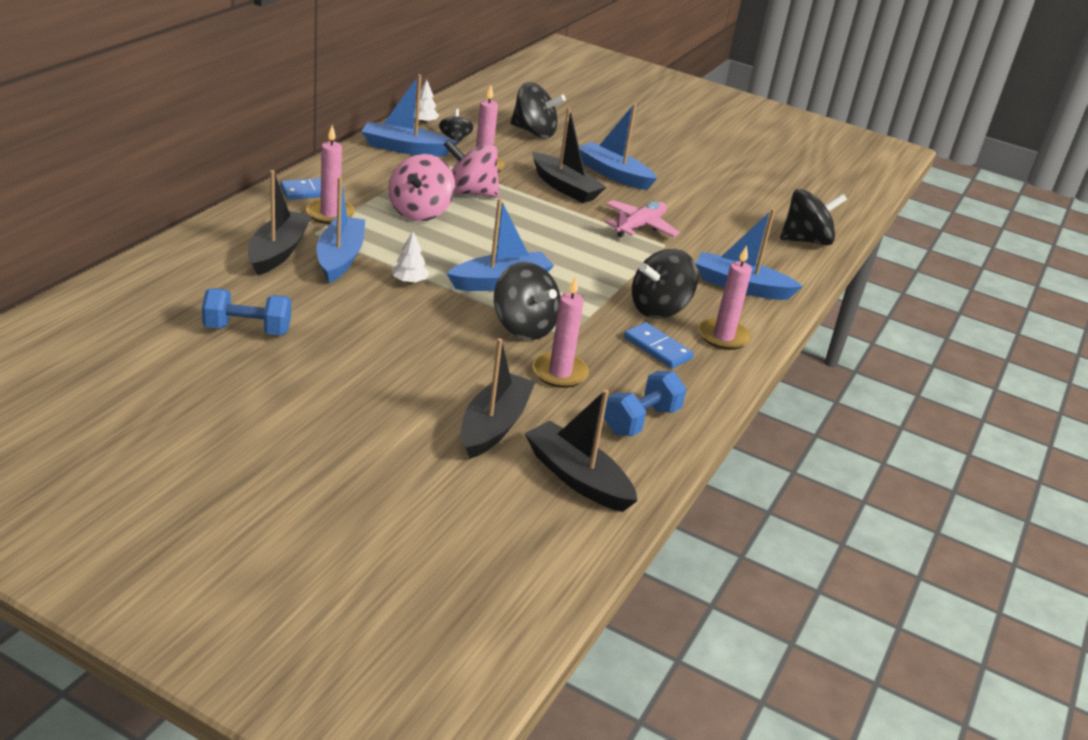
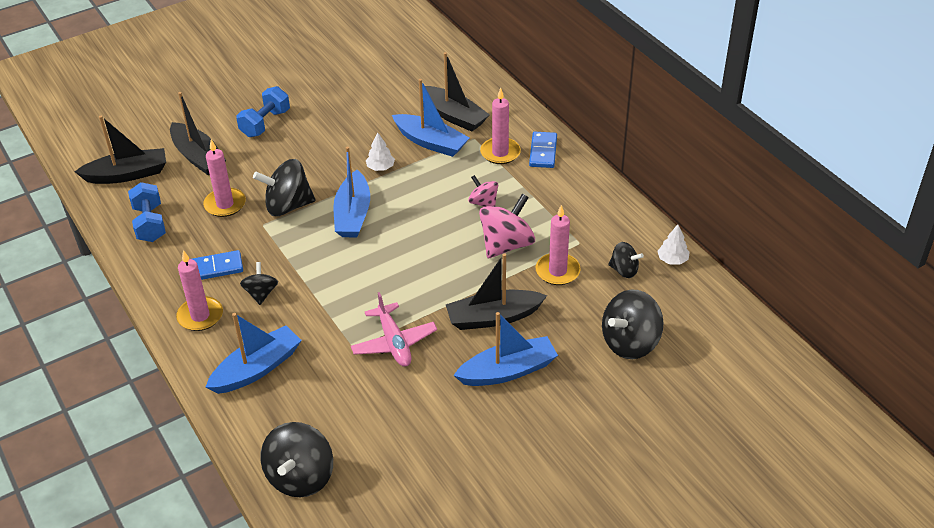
camera: 125 degrees right, 10 degrees up
(247, 330) = (363, 85): blue dumbbell -> blue dumbbell (265, 123)
(405, 148) = (612, 228): blue boat -> none
(420, 212) = (483, 203): pink spinning top -> pink spinning top, size x0.57
(659, 309) = (261, 293): black spinning top -> black spinning top, size x0.57

